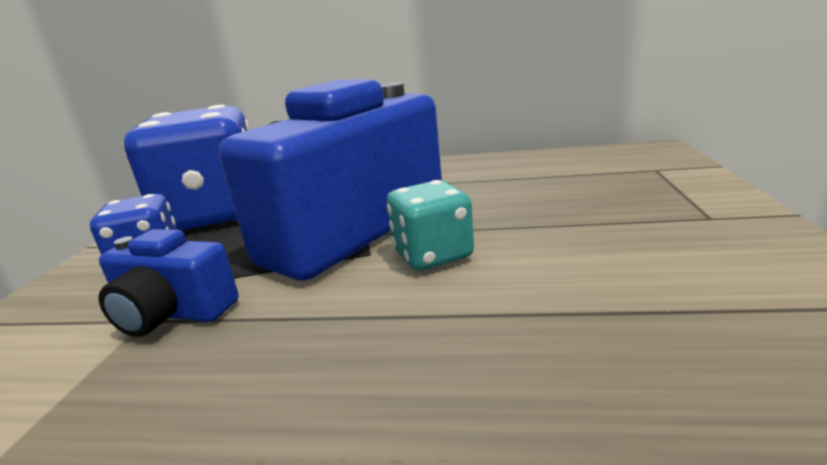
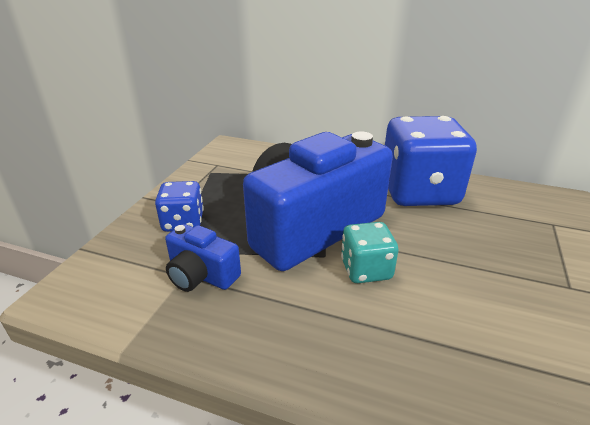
camera: 10 degrees right, 10 degrees up
(215, 214) = (224, 187): blue dice -> blue dice (418, 192)

